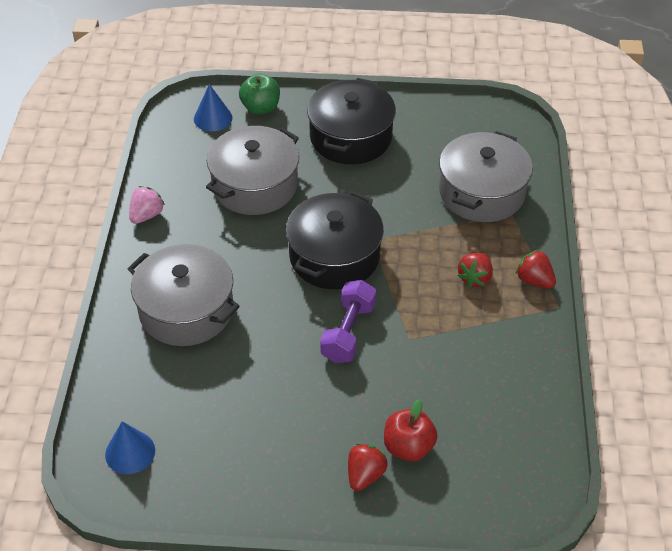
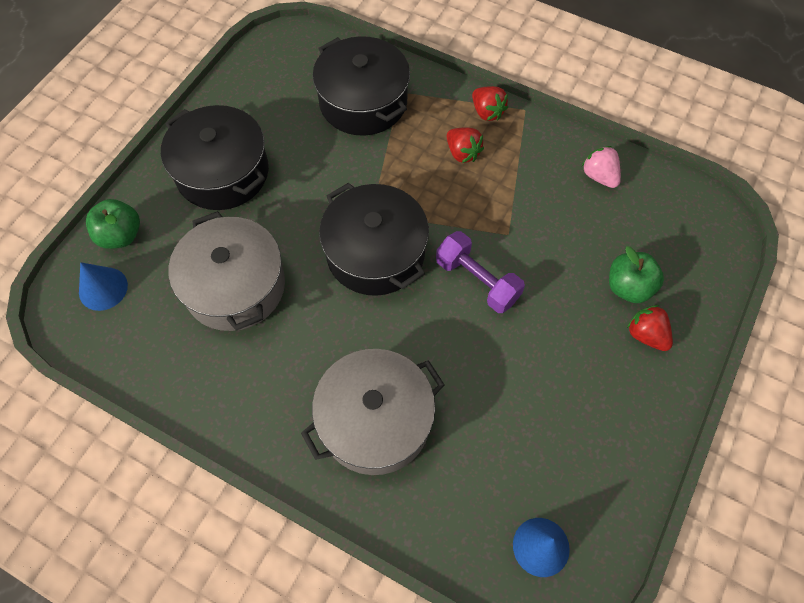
camera: 65 degrees left, 15 degrees up
(147, 215) = (212, 413): pink strawberry -> pink strawberry (599, 176)
(408, 447) = (628, 287): red apple -> green apple
(481, 192) = (363, 102): grey pot -> black pot
(534, 280) = (487, 112): red strawberry -> red strawberry turned 105 degrees counterclockwise

